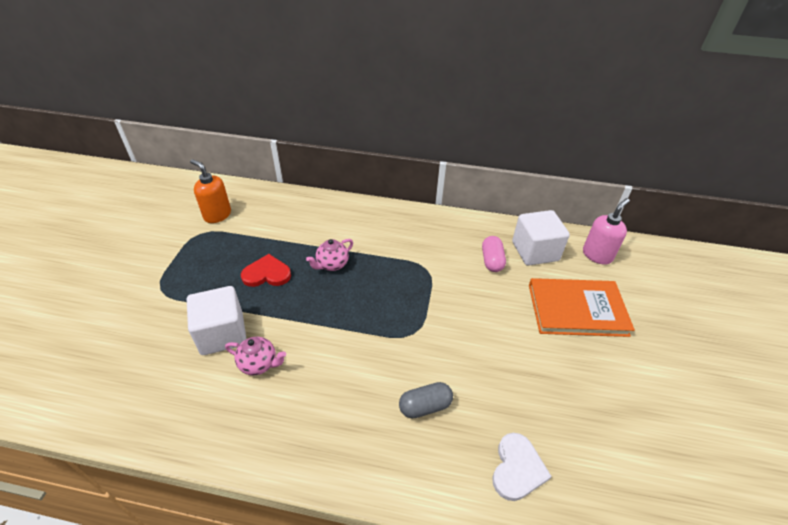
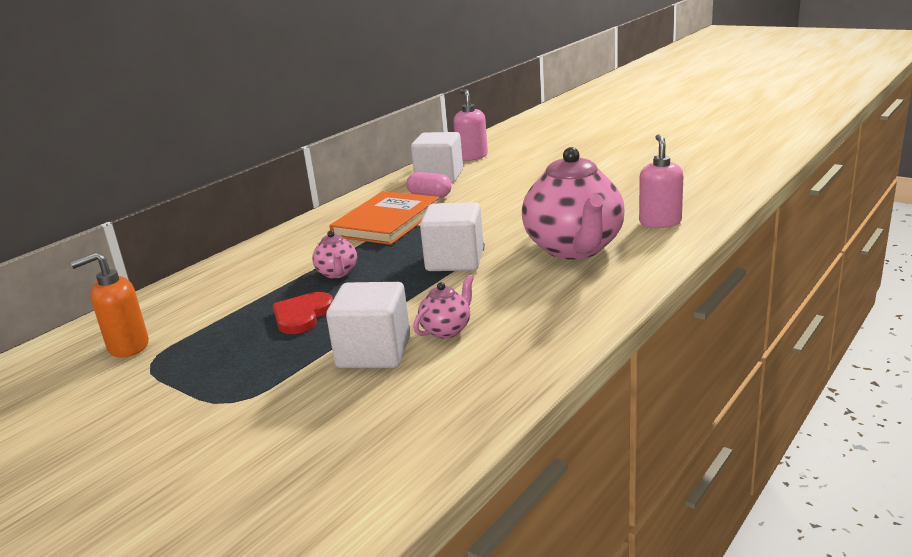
camera: 60 degrees left, 20 degrees down
(373, 326) = (455, 261): none -> white cube
(425, 406) = (574, 249): grey capsule -> pink teapot
(517, 468) = (660, 222): white heart -> pink soap dispenser
(577, 309) = (523, 174): orange book -> orange book (387, 222)

